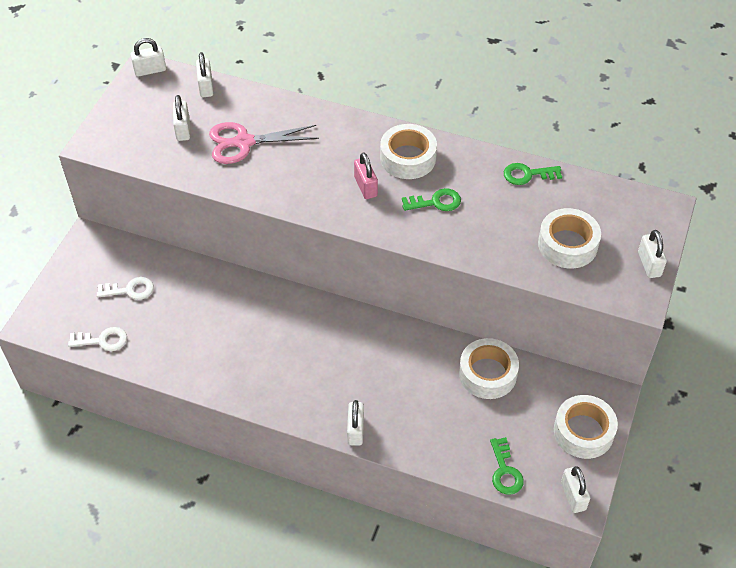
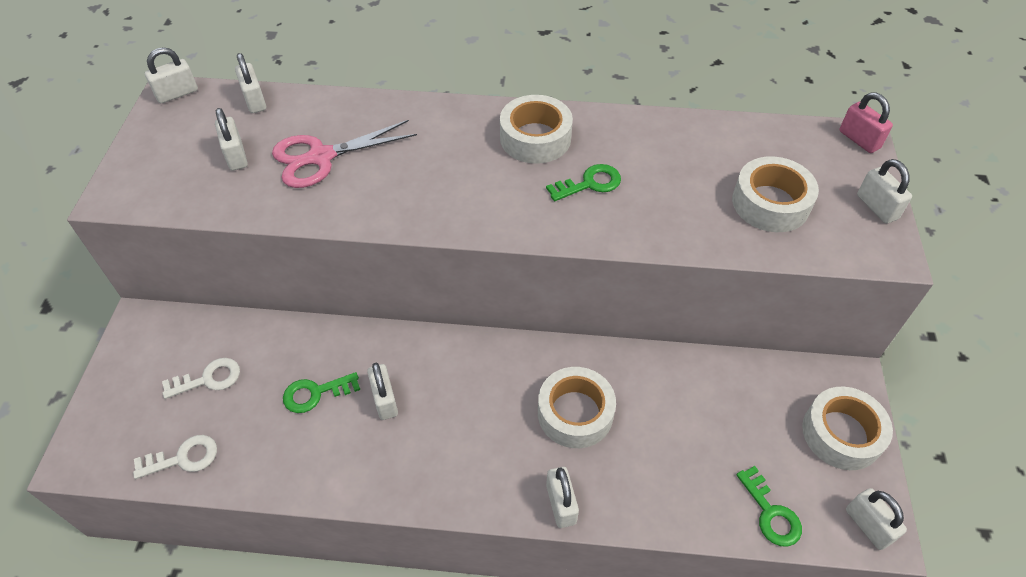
camera: 15 degrees left, 0 degrees up
(251, 332) = (385, 400): none -> white padlock
(365, 187) = (495, 182): pink padlock -> pink padlock (859, 140)
(487, 374) = (698, 386): white tape -> white tape (575, 413)
(527, 174) = (686, 131): green key -> green key (315, 393)

